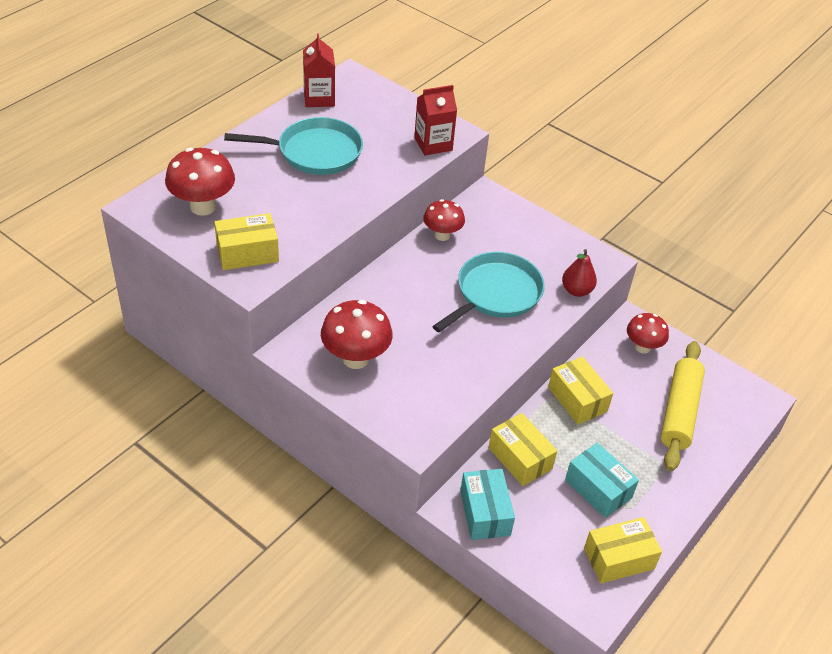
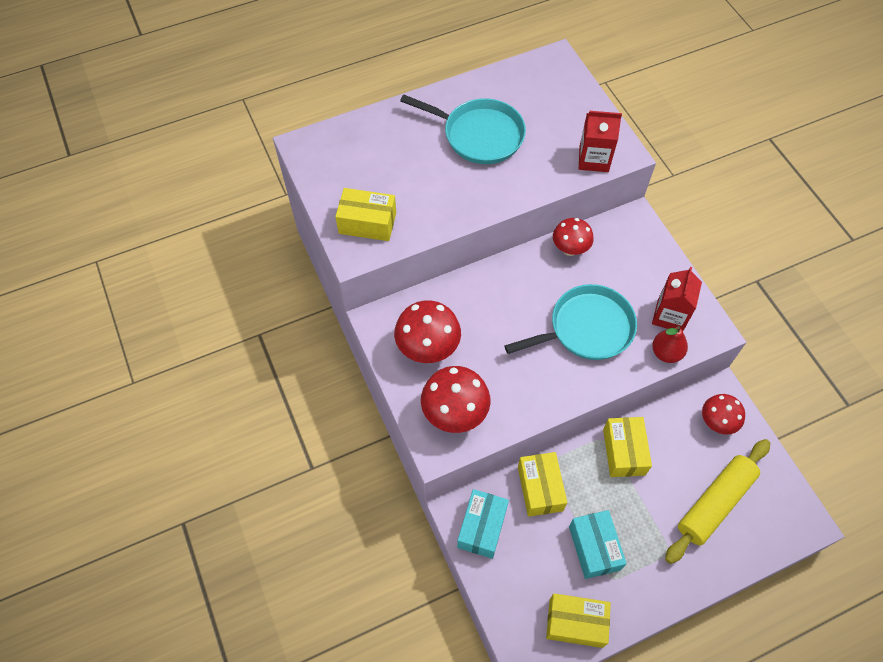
camera: 30 degrees right, 15 degrees up
(203, 207) = (354, 162): red mushroom -> red mushroom (455, 414)
(319, 98) = (513, 76): red carton -> red carton (669, 316)

